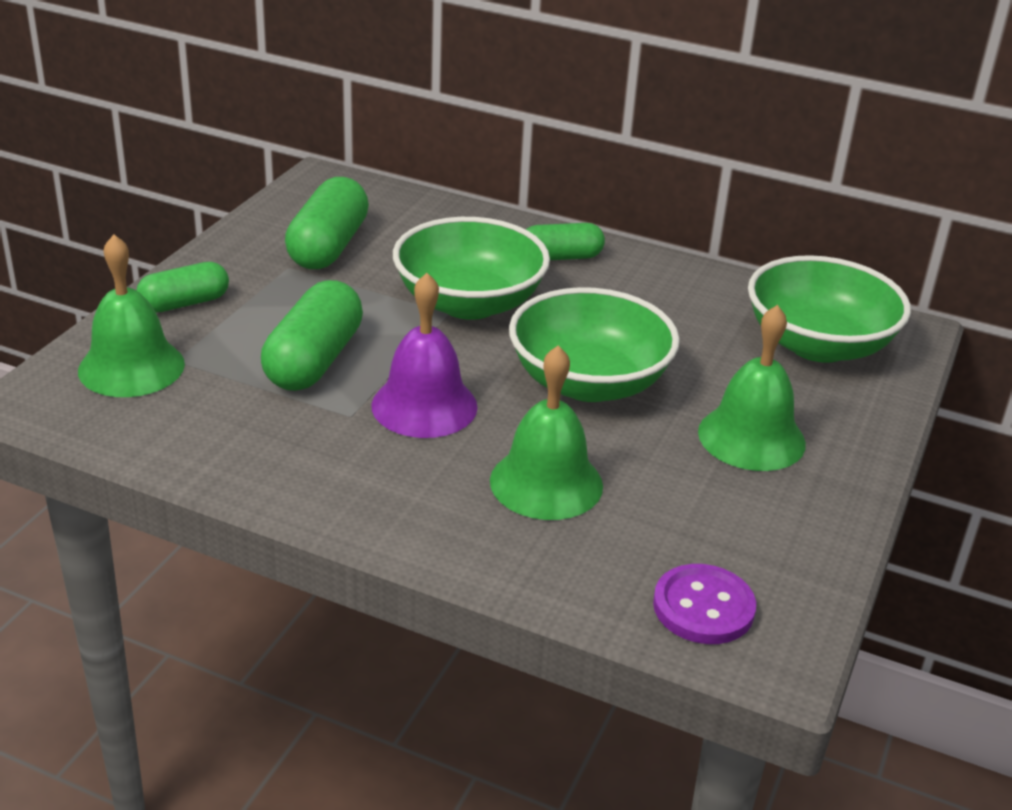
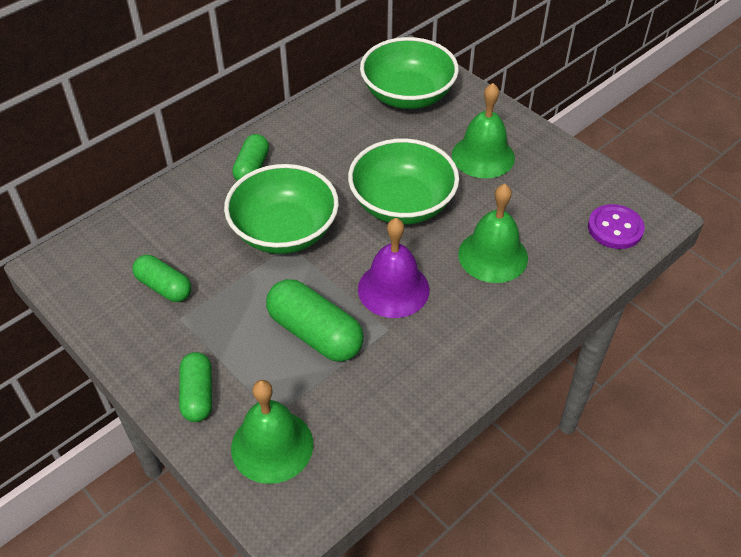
camera: 65 degrees left, 15 degrees up
(328, 247) = (164, 287): green capsule -> green capsule, size x0.64

